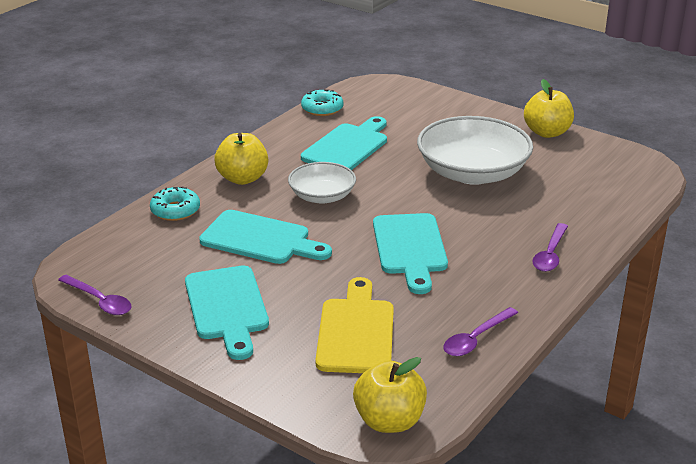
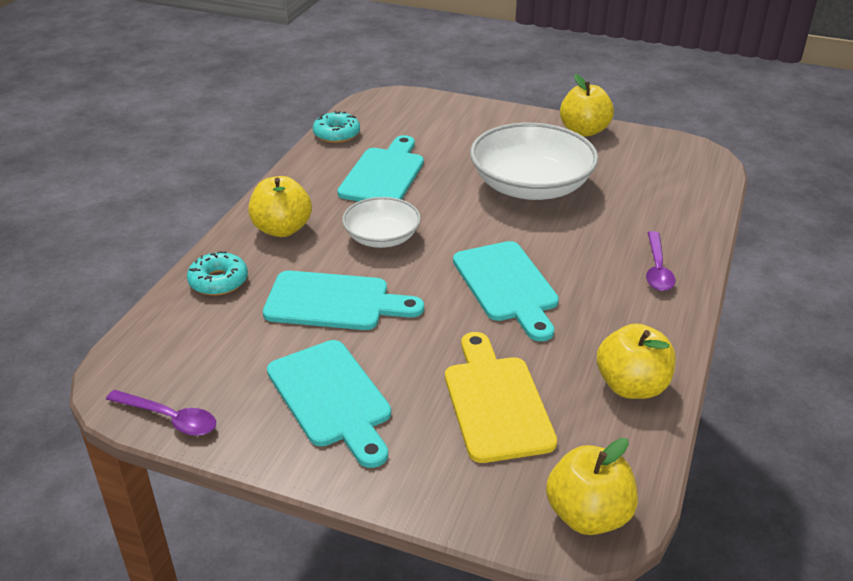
camera: 15 degrees left, 5 degrees up
(476, 339) = (631, 386): purple spoon -> yellow apple

